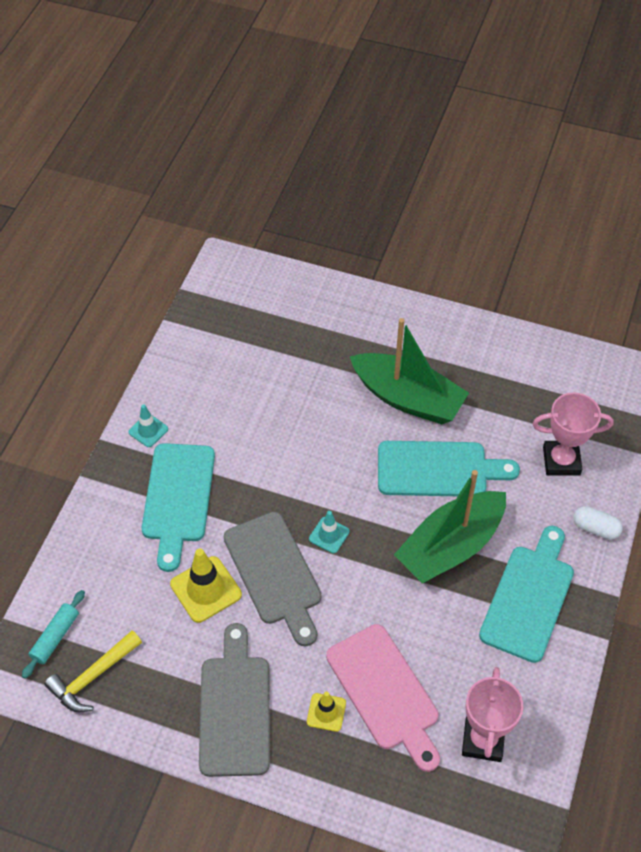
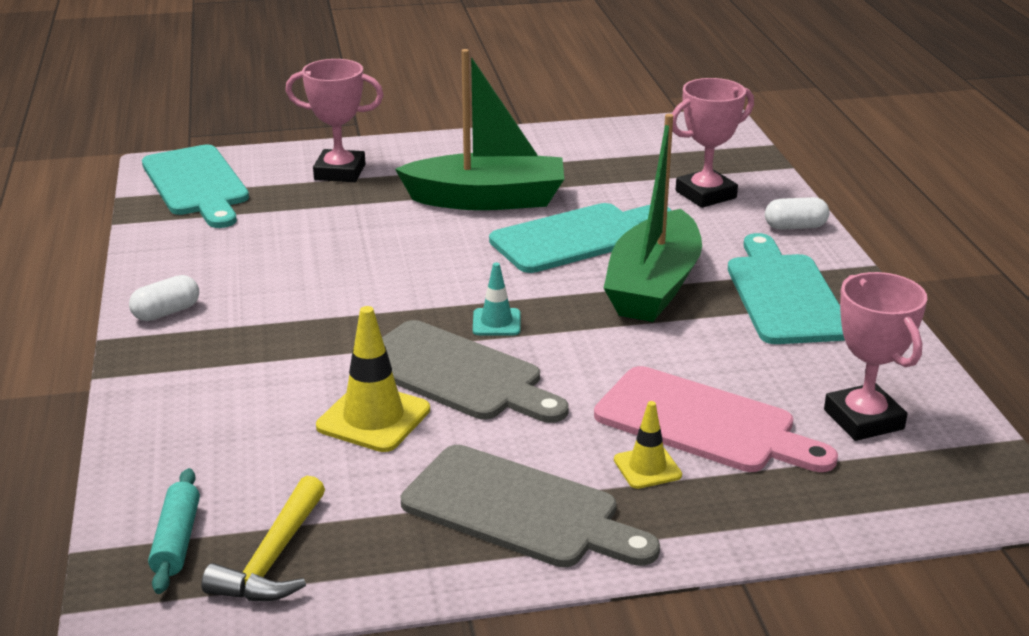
camera: 30 degrees left, 25 degrees down
(148, 430) = (166, 312): turquoise traffic cone -> white capsule
(178, 498) = (260, 354): turquoise cutting board -> turquoise cutting board (196, 184)
(235, 708) = (519, 510): grey cutting board -> grey cutting board turned 150 degrees clockwise
(332, 321) = (340, 172): none -> pink trophy

